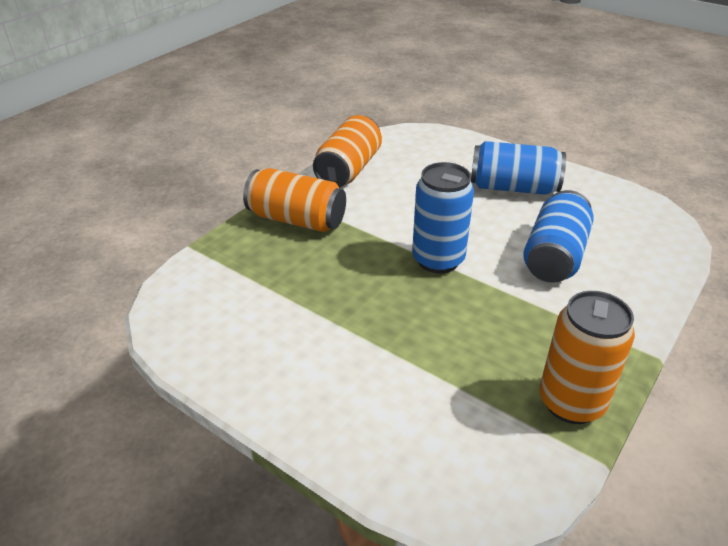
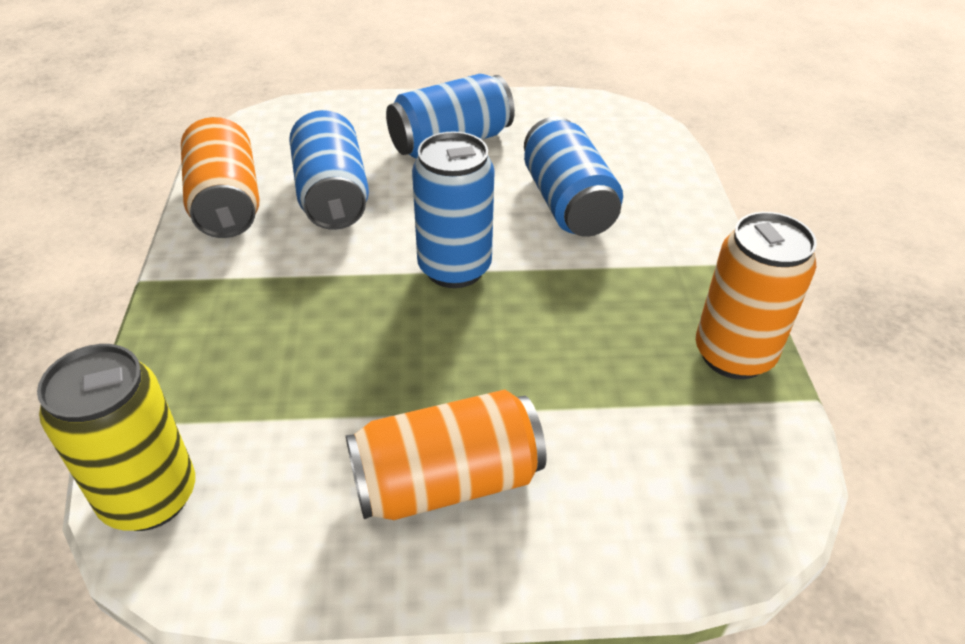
camera: 40 degrees left, 5 degrees up
(181, 290) = (149, 497): none -> yellow can
(296, 220) = (222, 304): orange can -> orange can (447, 482)
(409, 189) = (332, 195): none -> blue can

